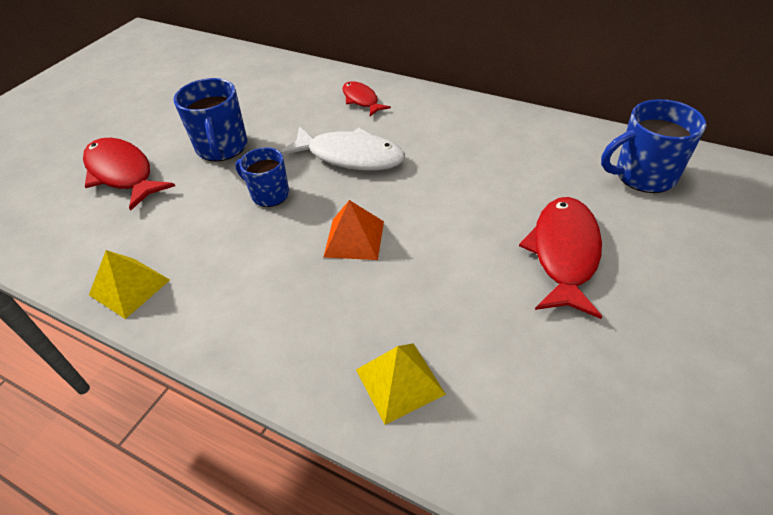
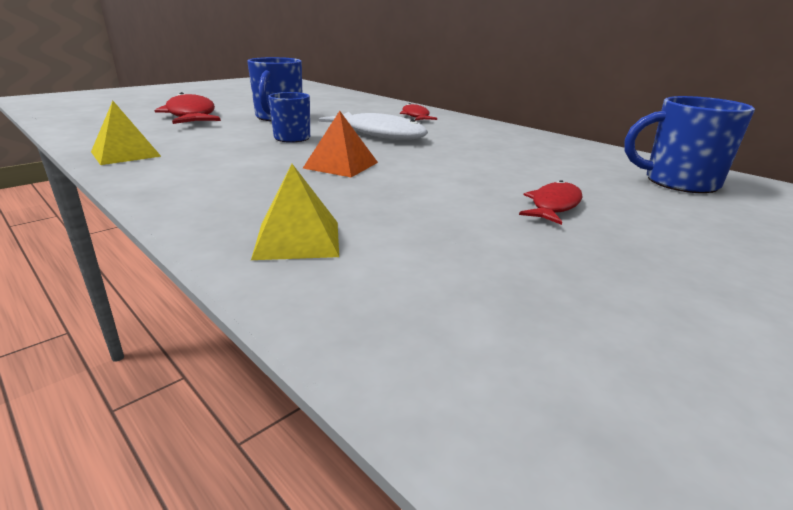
camera: 15 degrees right, 20 degrees down
(564, 253) = (554, 206): red fish -> red fish, size x0.58

